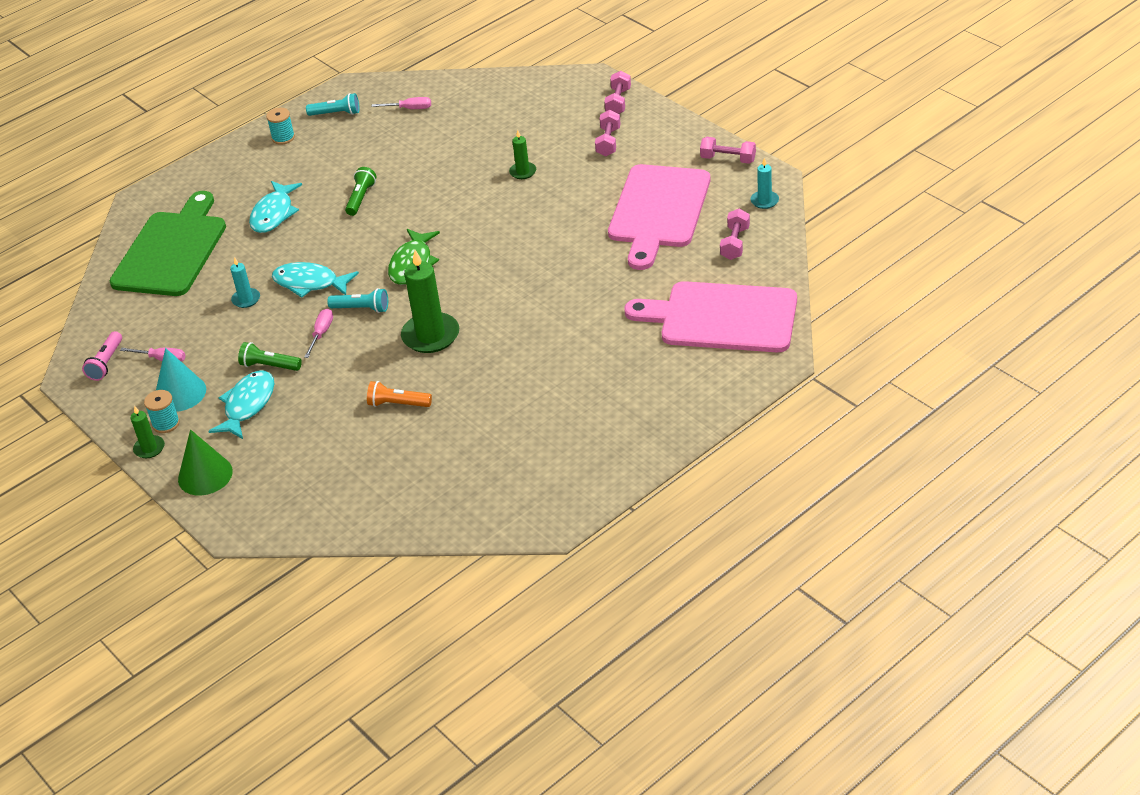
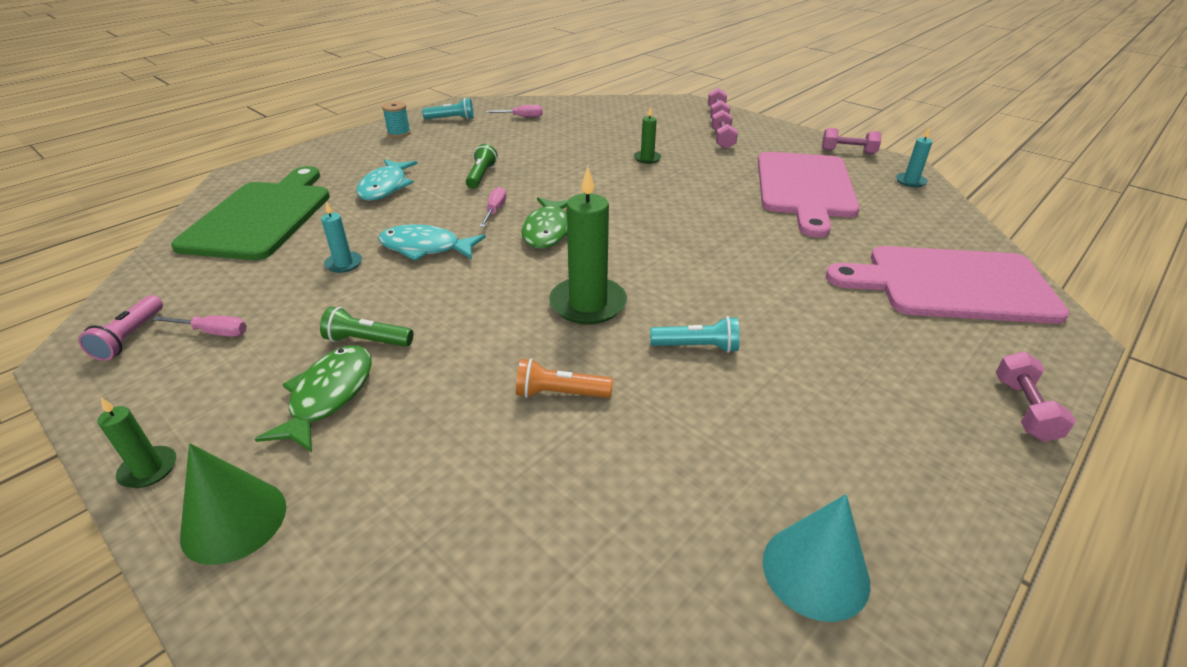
camera: 10 degrees left, 5 degrees down
(166, 423) = (191, 426): turquoise spool -> none
(180, 393) = (227, 378): turquoise cone -> turquoise cone (815, 571)
(248, 405) = (328, 396): turquoise fish -> green fish
(321, 333) = (441, 301): pink screwdriver -> pink screwdriver (495, 210)
(361, 308) = (492, 274): turquoise flashlight -> turquoise flashlight (697, 347)
(735, 243) = (908, 214): pink dumbbell -> pink dumbbell (1024, 409)

